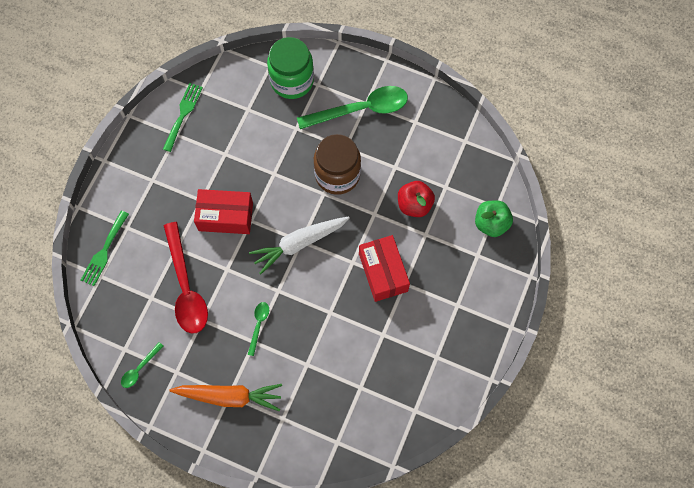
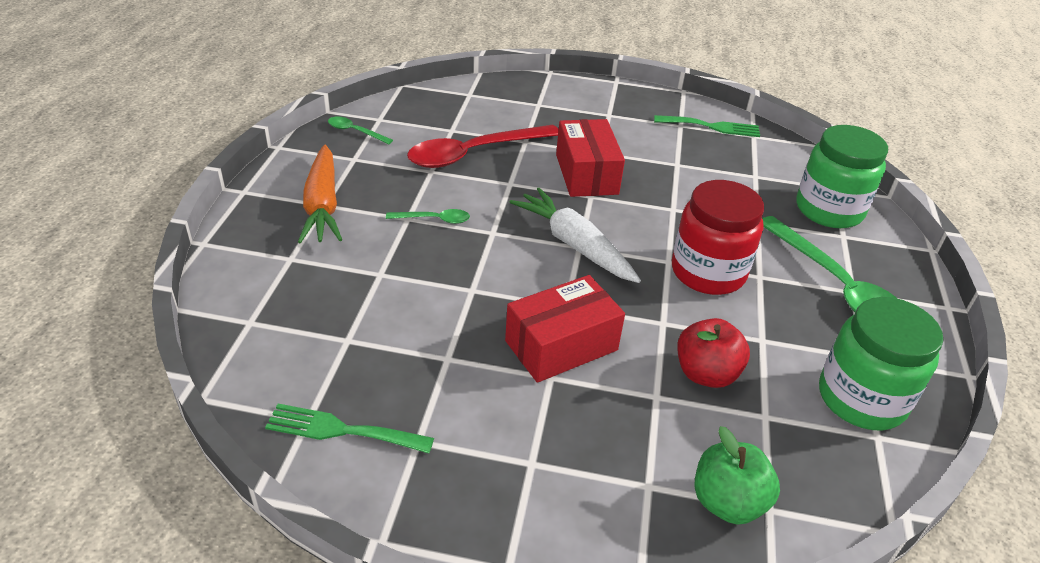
camera: 75 degrees right, 30 degrees down
(104, 251) = (501, 93): green fork -> green fork (341, 430)
(337, 175) = (708, 272): brown jar -> red jar
(442, 137) = (861, 399): none -> green jar

